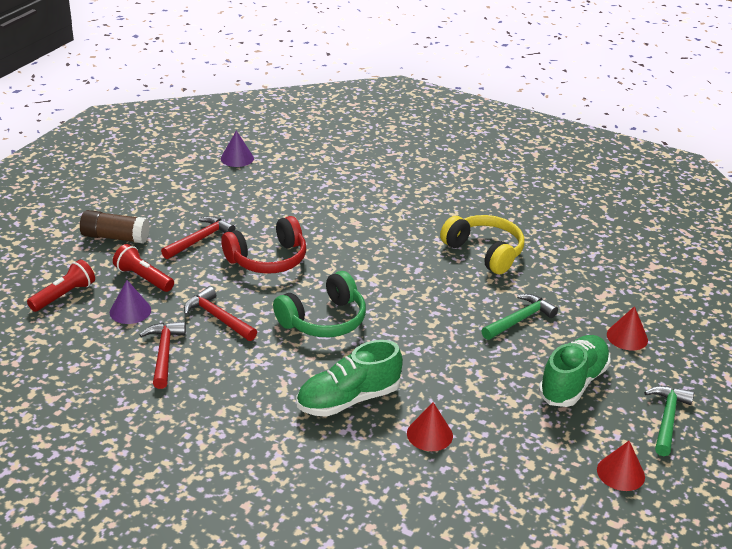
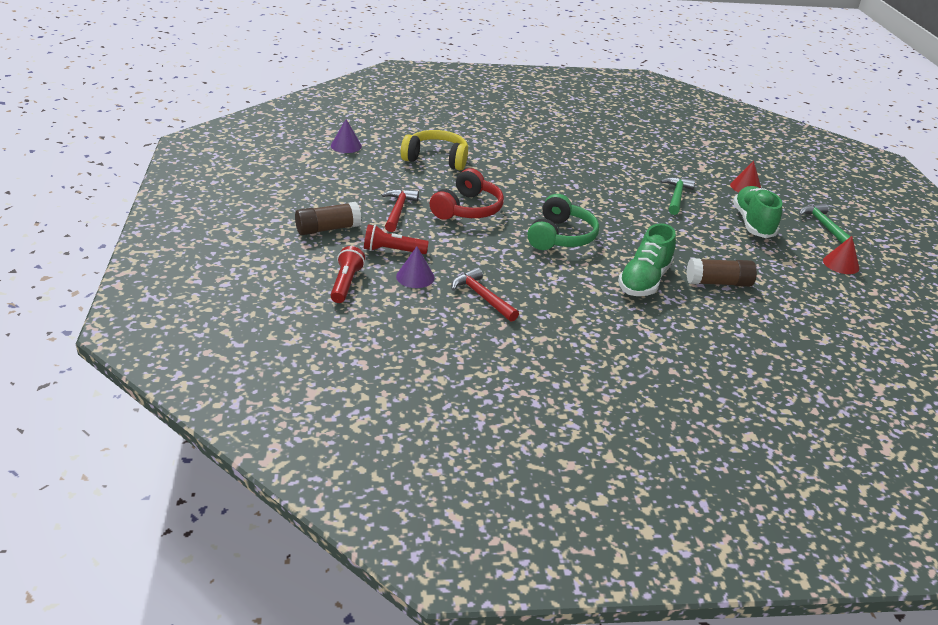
camera: 35 degrees left, 0 degrees up
(218, 318) = (487, 259): red hammer -> none
(429, 434) = (718, 283): red cone -> brown glue stick
(484, 252) = (602, 162): yellow headphones -> yellow headphones (436, 159)

